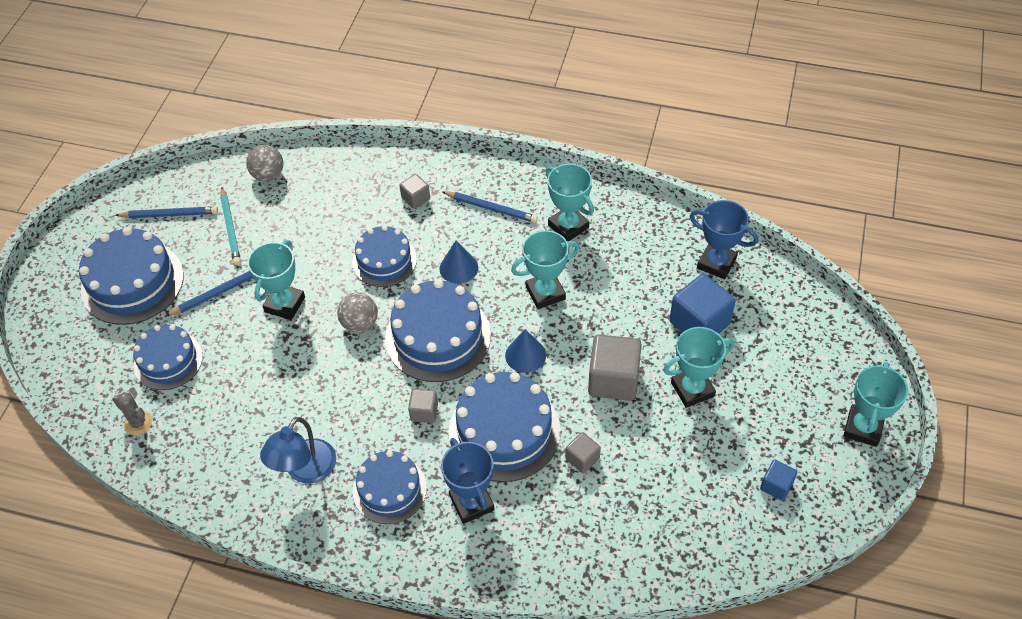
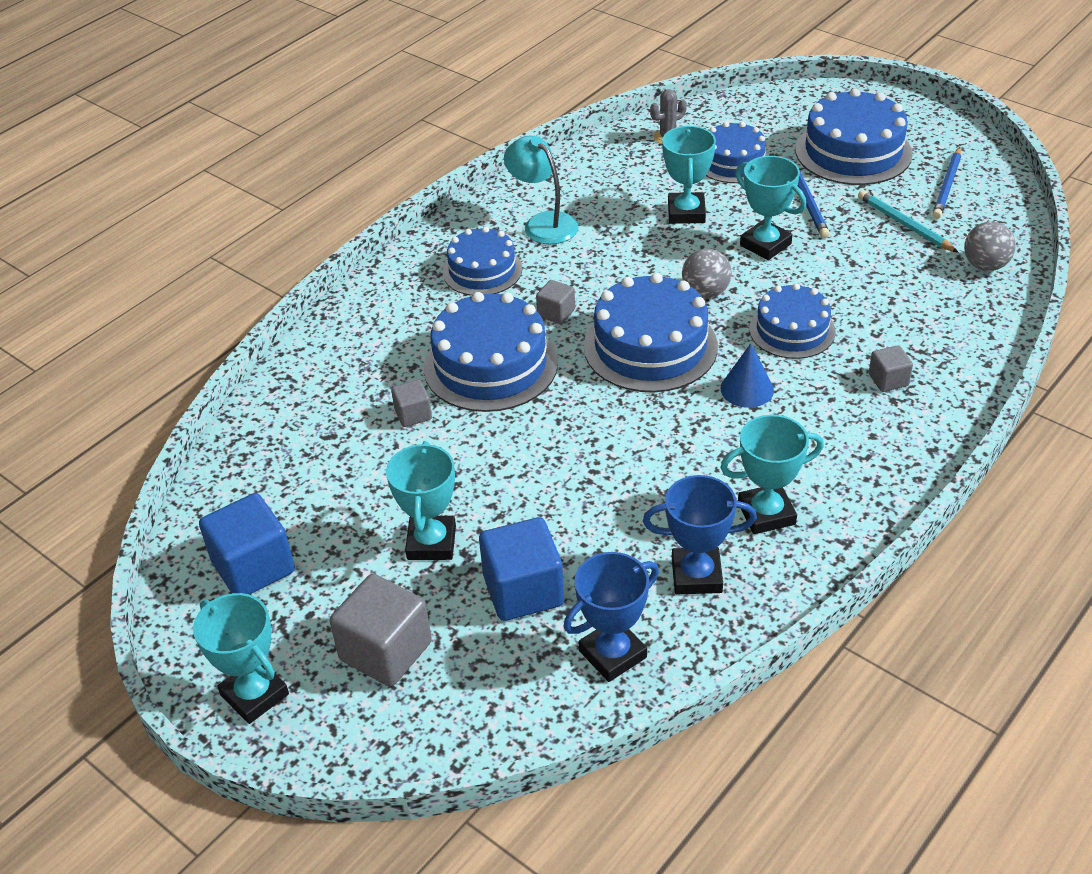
camera: 115 degrees right, 10 degrees down
(230, 228) = (904, 224): turquoise pencil -> turquoise pencil turned 45 degrees clockwise
(305, 471) = (543, 223): blue lamp -> turquoise lamp
(471, 503) = (426, 320): blue trophy -> blue trophy (696, 575)
(491, 208) = (837, 446): blue pencil -> none
(525, 355) = (579, 410): blue cone -> none
(545, 293) = (662, 455): turquoise trophy -> turquoise trophy (686, 213)
(613, 380) = (494, 474): grey cube -> grey cube (385, 651)
(776, 486) = (253, 567): blue cube -> blue cube, size x1.90

